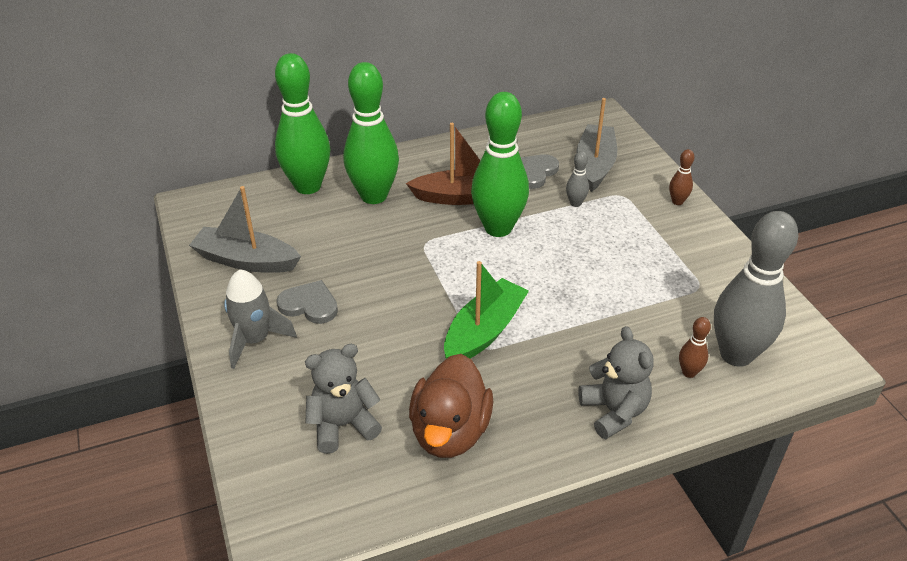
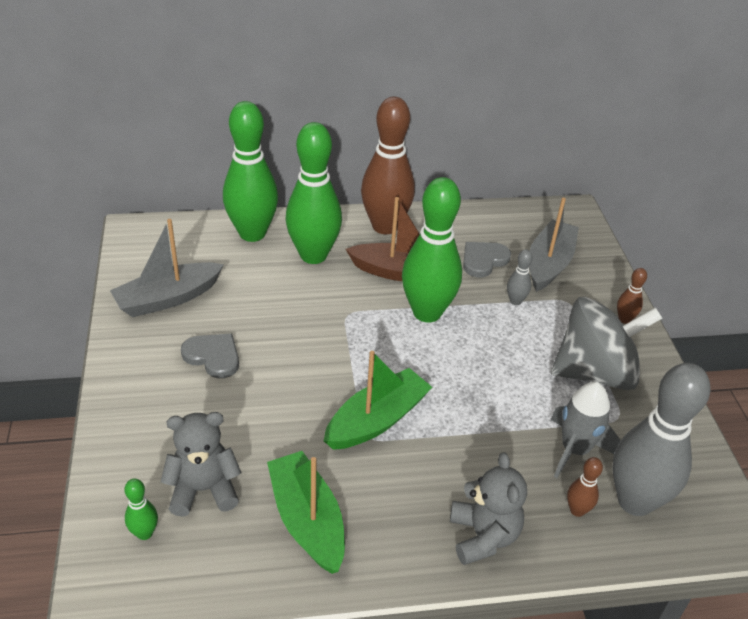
camera: 10 degrees right, 0 degrees up
(246, 260) = (168, 298): grey boat -> grey boat turned 60 degrees counterclockwise
(255, 340) = (149, 382): grey rocket -> grey rocket (574, 449)
(300, 475) = (144, 533): none -> green bowling pin
(433, 158) = (385, 226): none -> brown bowling pin
(450, 431) = (307, 520): brown duck -> green boat
(666, 252) = (594, 372): none -> grey spinning top

